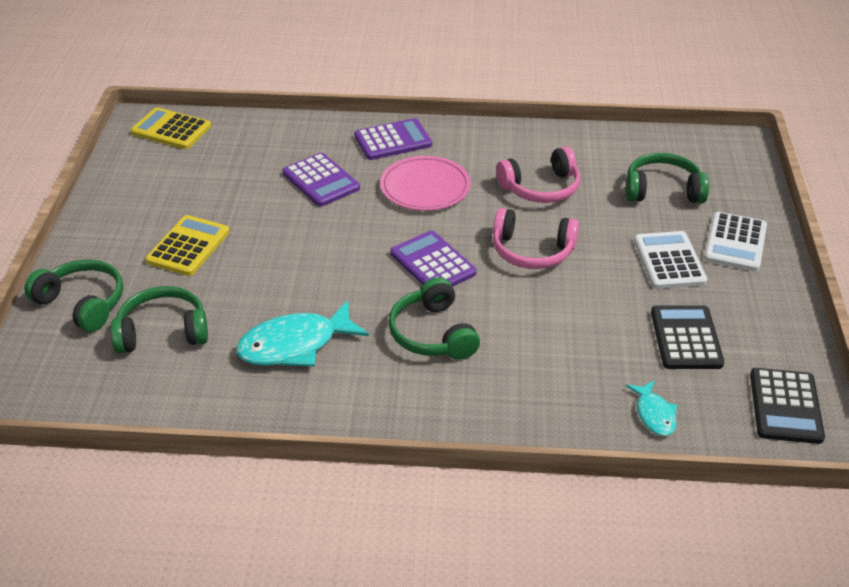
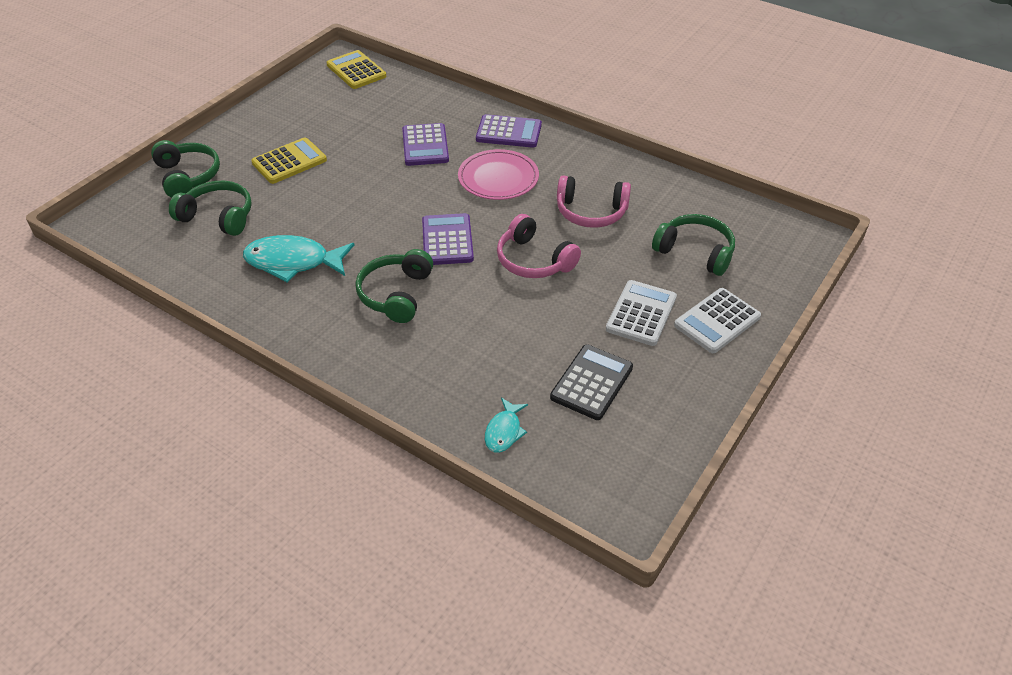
camera: 30 degrees right, 5 degrees up
(785, 406) = (621, 476): black calculator -> none

